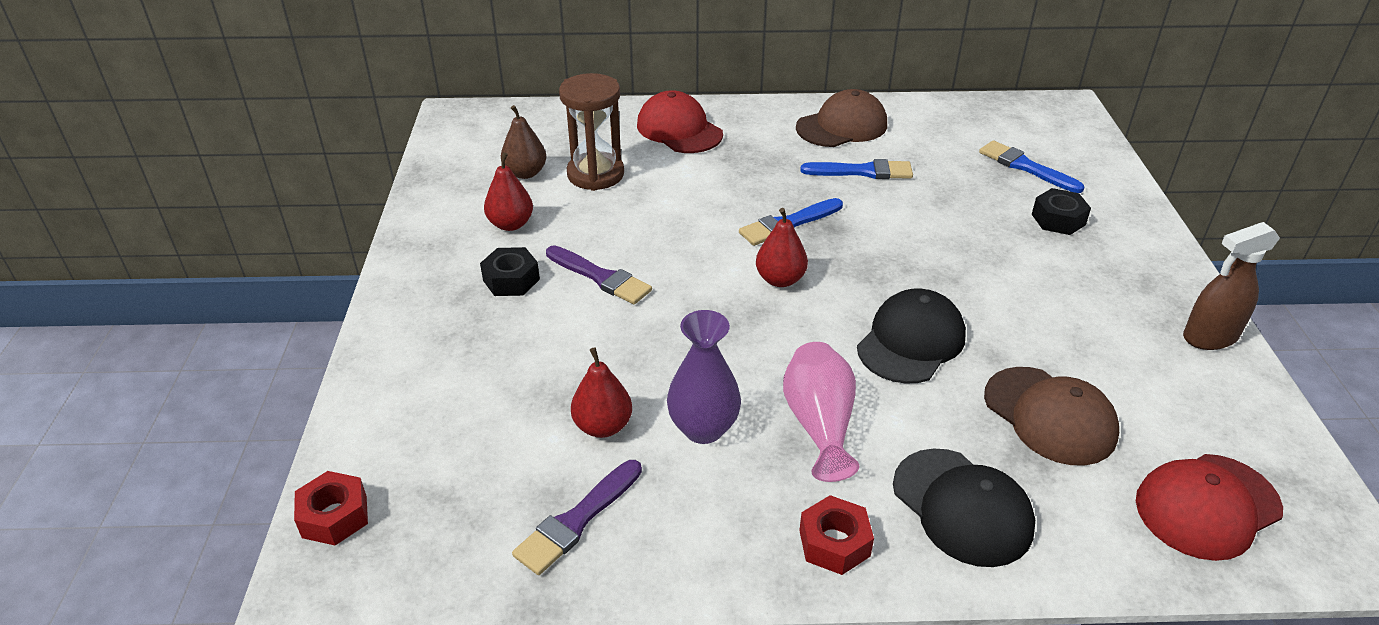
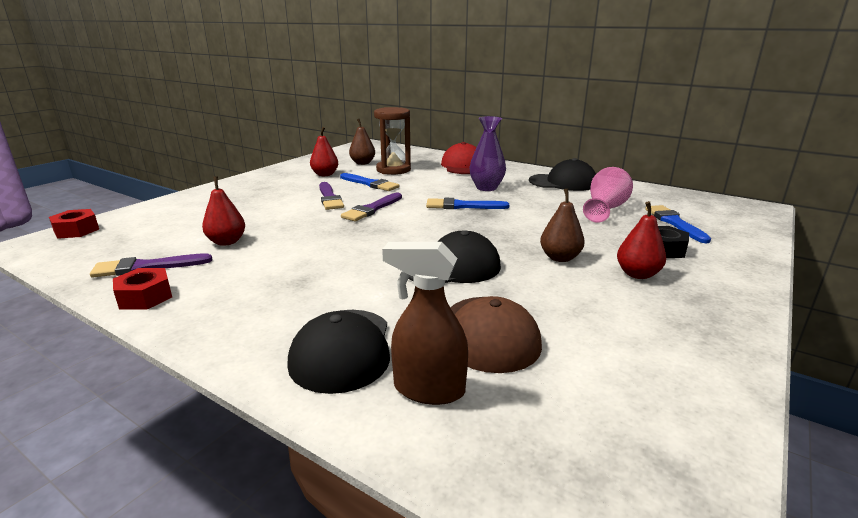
camera: 35 degrees right, 15 degrees down
(511, 280) = (290, 189): black nut -> none
(690, 277) = (372, 209): none -> purple brush
(703, 428) = (268, 259): purple vase -> purple vase (486, 188)
(780, 279) = (418, 222): red pear -> red pear (637, 274)
(819, 425) = (329, 279): pink vase -> pink vase (605, 209)
(834, 543) = (236, 329): red nut -> red nut (145, 297)
(842, 126) = (563, 182): brown cap -> black cap
(862, 171) = (546, 199): blue brush -> blue brush (370, 184)
(988, 276) = (560, 258): none -> brown pear
(1207, 506) = (546, 443): red cap -> none
(1209, 337) = (719, 345): brown spray bottle -> brown spray bottle (428, 389)

